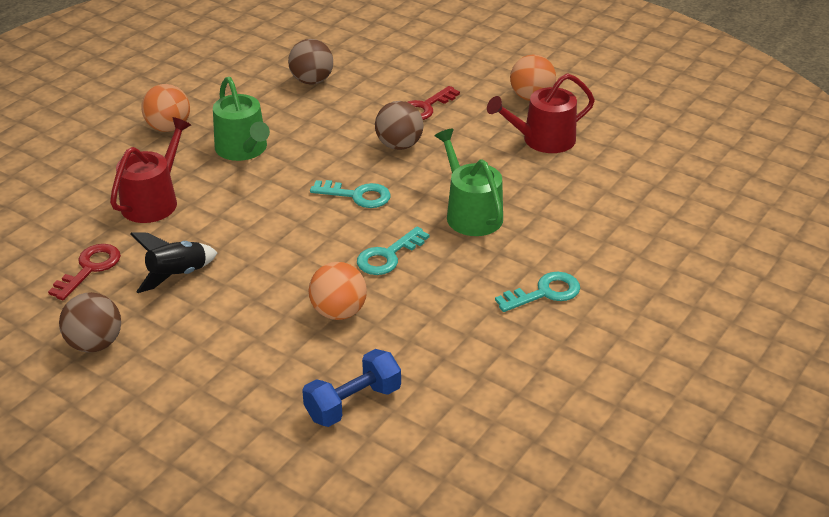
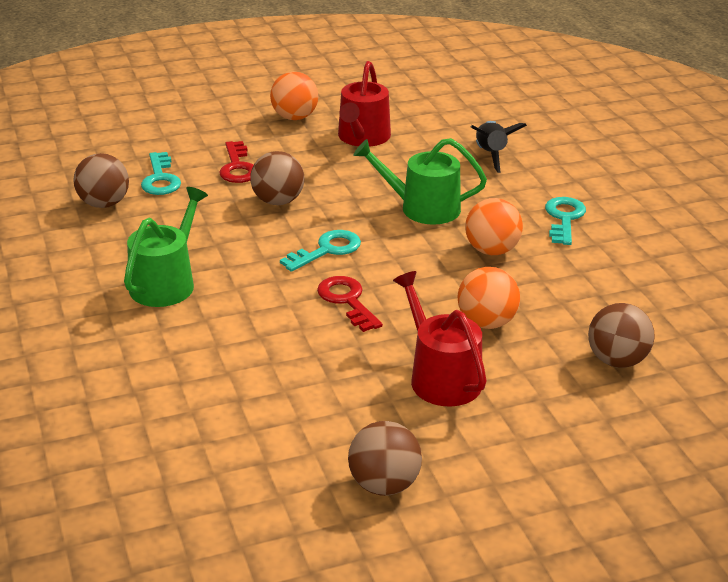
camera: 55 degrees left, 5 degrees down
(90, 268) = (250, 448): red key -> red key (347, 301)
(154, 201) = (181, 367): red watering can -> red watering can (440, 377)
(169, 127) = (59, 313): orange ball -> orange ball (491, 250)
(177, 275) = (329, 394): black rocket -> black rocket (491, 155)
(243, 149) = (166, 282): green watering can -> green watering can turned 75 degrees counterclockwise
(353, 403) = (617, 360): blue dumbbell -> brown ball
(388, 256) = (435, 268): turquoise key -> turquoise key (160, 179)

